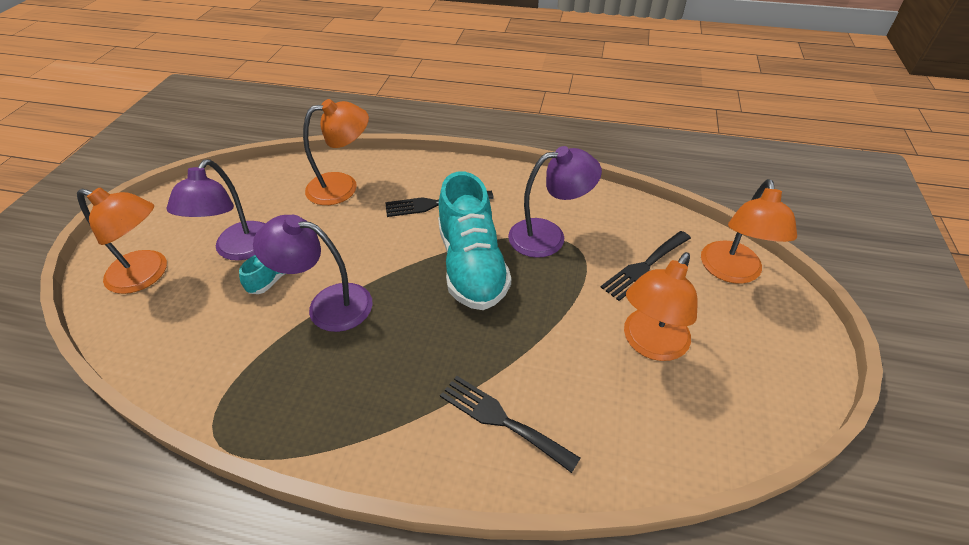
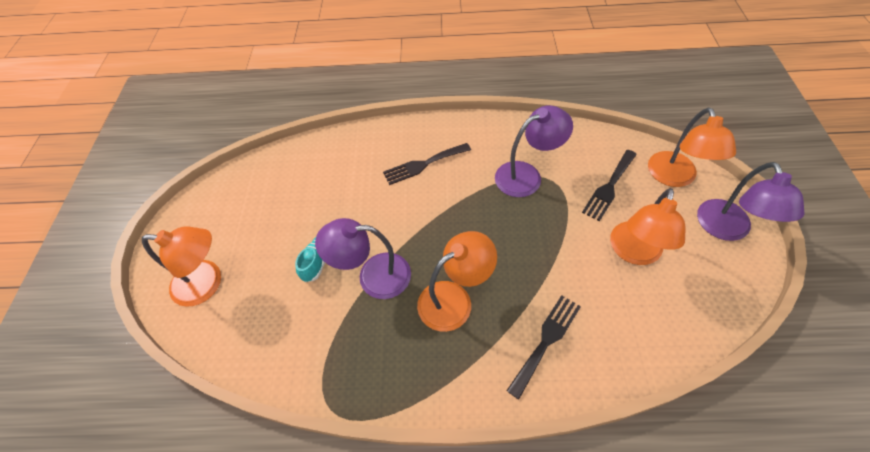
camera: 10 degrees left, 10 degrees up
(238, 250) = (276, 243): purple lamp -> purple lamp (727, 229)
(343, 186) = (340, 163): orange lamp -> orange lamp (454, 299)
(472, 265) = (476, 215): turquoise shoe -> none
(501, 420) = (546, 341): black fork -> black fork turned 105 degrees clockwise

